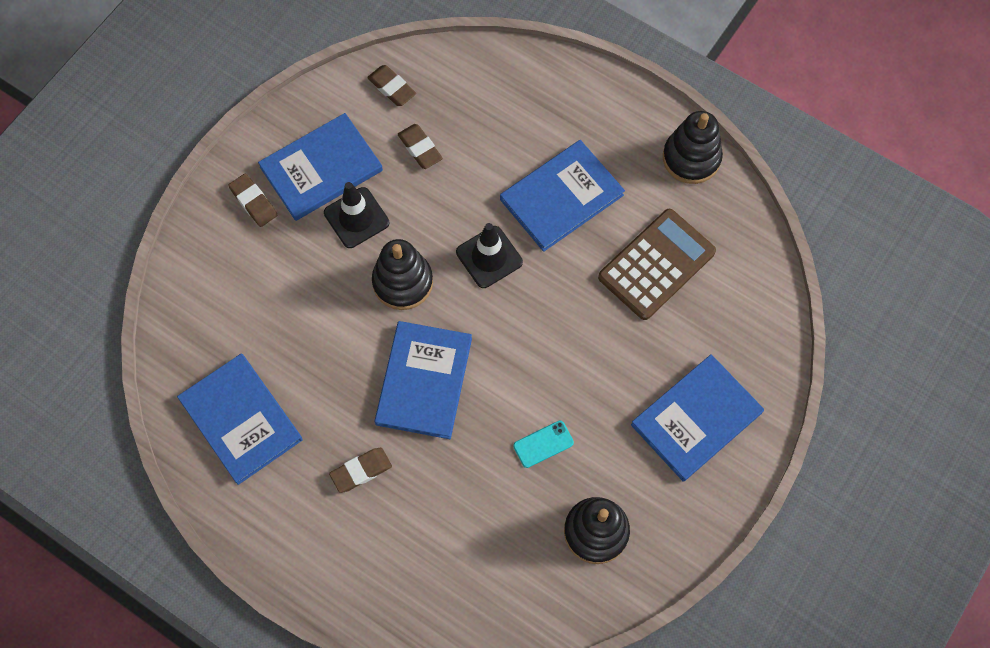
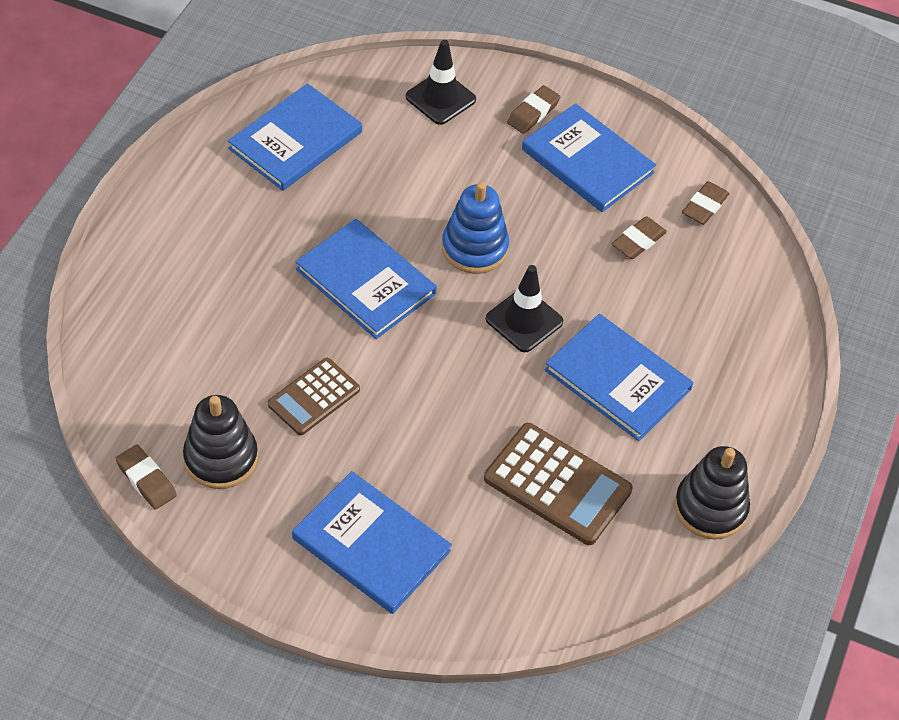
camera: 75 degrees right, 15 degrees down
(356, 218) = (539, 198): black traffic cone -> black traffic cone (440, 98)
(361, 471) = (257, 242): brown eraser -> brown eraser (146, 480)
(403, 282) = (474, 248): black stacking toy -> blue stacking toy
(424, 381) = (366, 281): blue book -> blue book turned 45 degrees clockwise
(543, 444) = (314, 397): turquoise phone -> brown calculator

